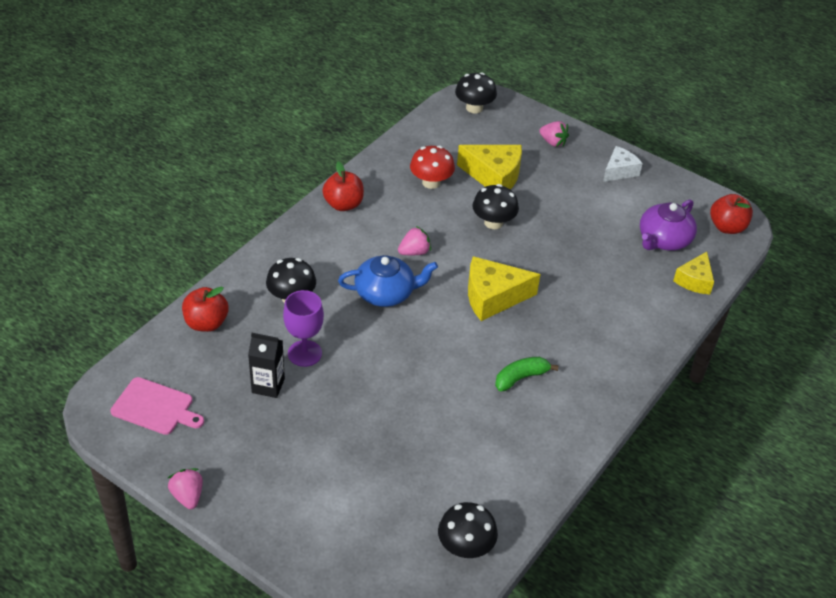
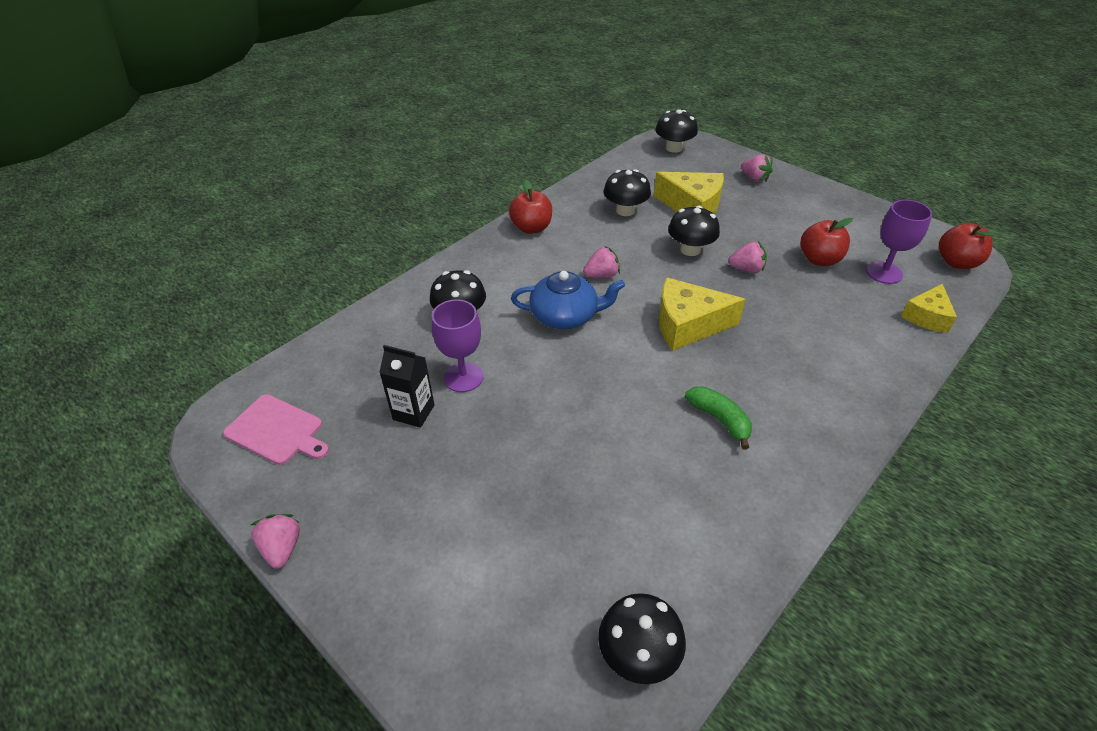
camera: 10 degrees right, 0 degrees up
(206, 323) = (361, 339): red apple -> red apple (819, 259)
(431, 182) = (625, 210): red mushroom -> black mushroom
(521, 378) = (719, 419): green banana -> green banana turned 75 degrees clockwise
(544, 241) = (746, 269): none -> pink strawberry
(619, 171) = (827, 205): white cheese -> none
(663, 240) = (884, 273): purple teapot -> purple goblet

